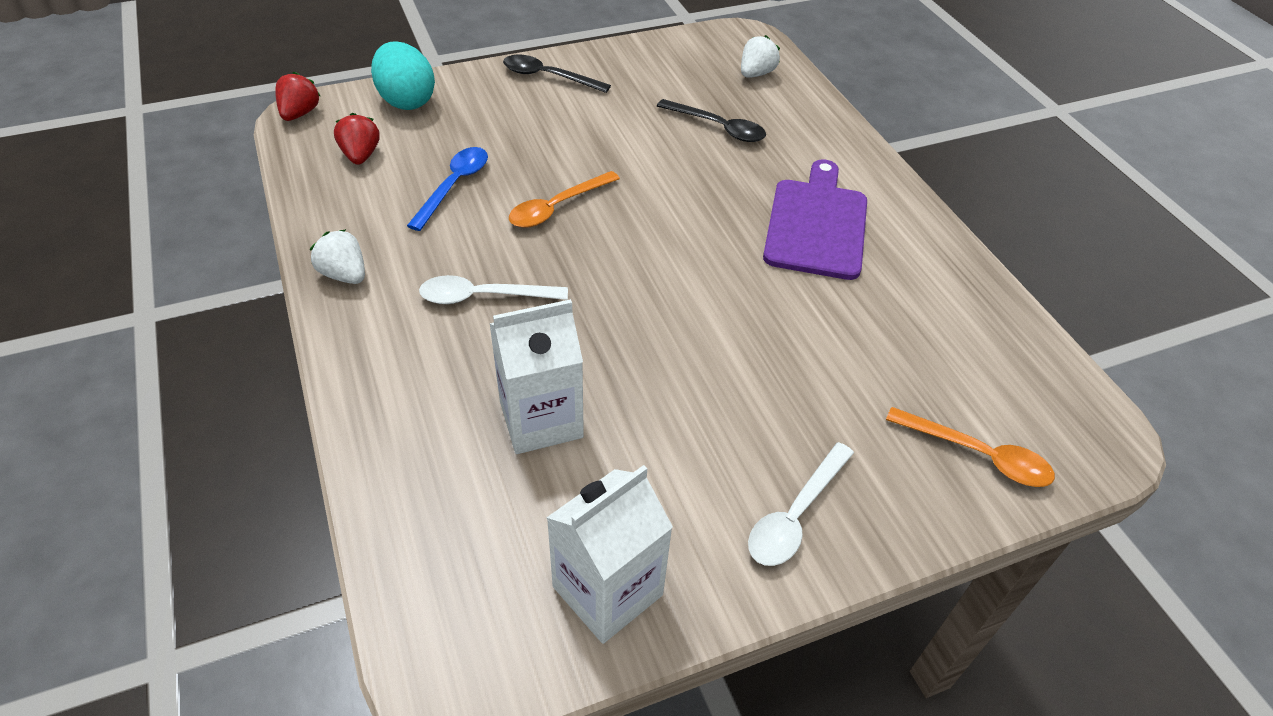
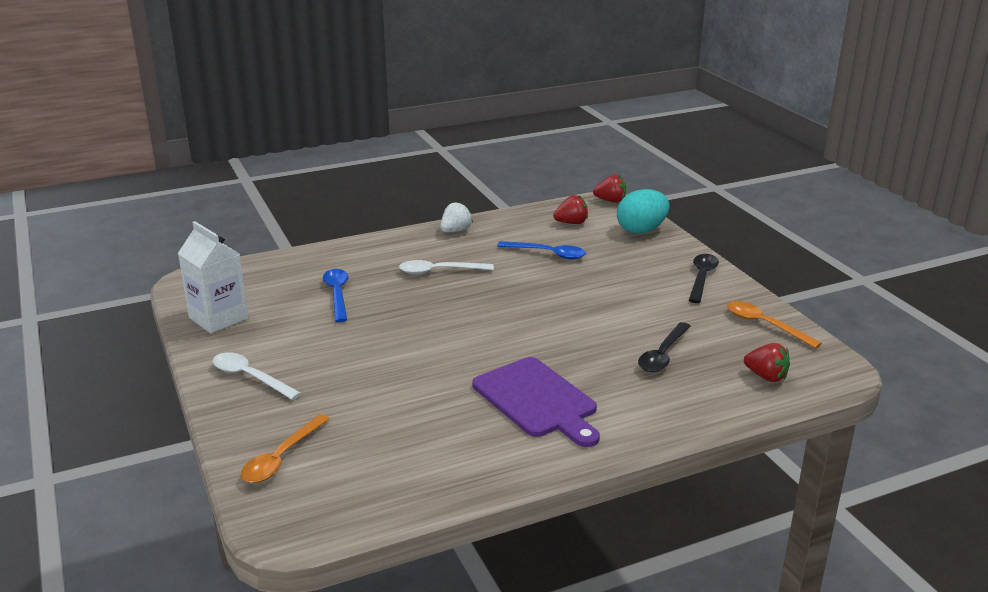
camera: 90 degrees right, 20 degrees down
(483, 297) = (439, 271): white spoon -> white spoon turned 90 degrees counterclockwise
(541, 419) = (337, 294): white carton -> blue spoon
(557, 207) = (533, 290): orange spoon -> orange spoon (765, 325)
(756, 74) = (766, 376): white strawberry -> red strawberry
(816, 224) = (537, 400): purple cutting board -> purple cutting board turned 45 degrees clockwise

